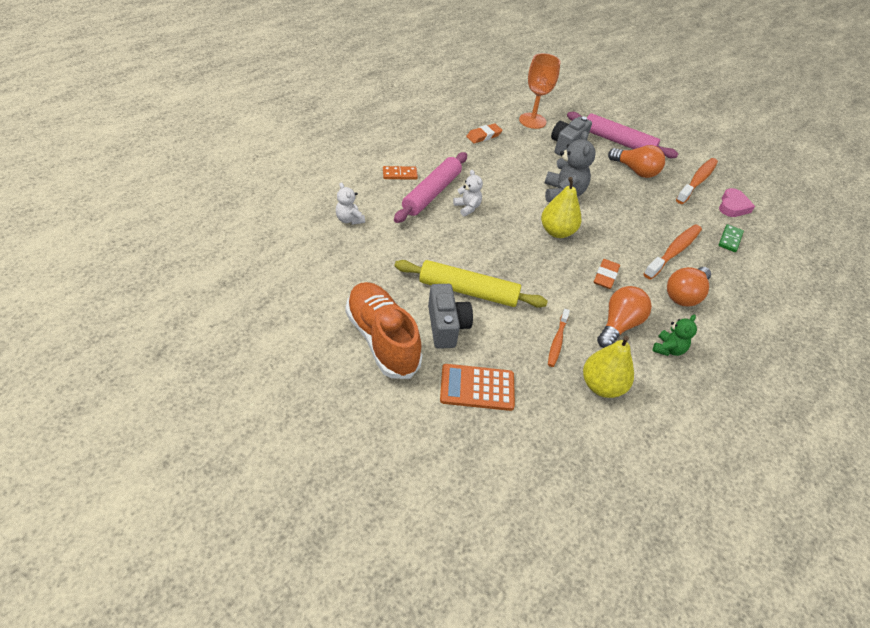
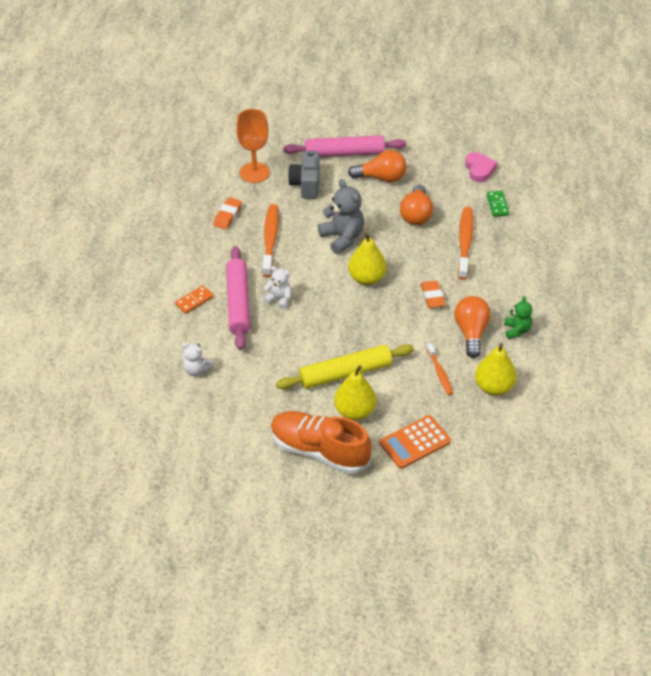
camera: 30 degrees left, 0 degrees up
(446, 326) = (355, 411): grey camera -> yellow pear
(684, 295) = (498, 277): orange light bulb -> orange light bulb (416, 215)
(697, 181) = (436, 159): orange toothbrush -> orange toothbrush (270, 240)

